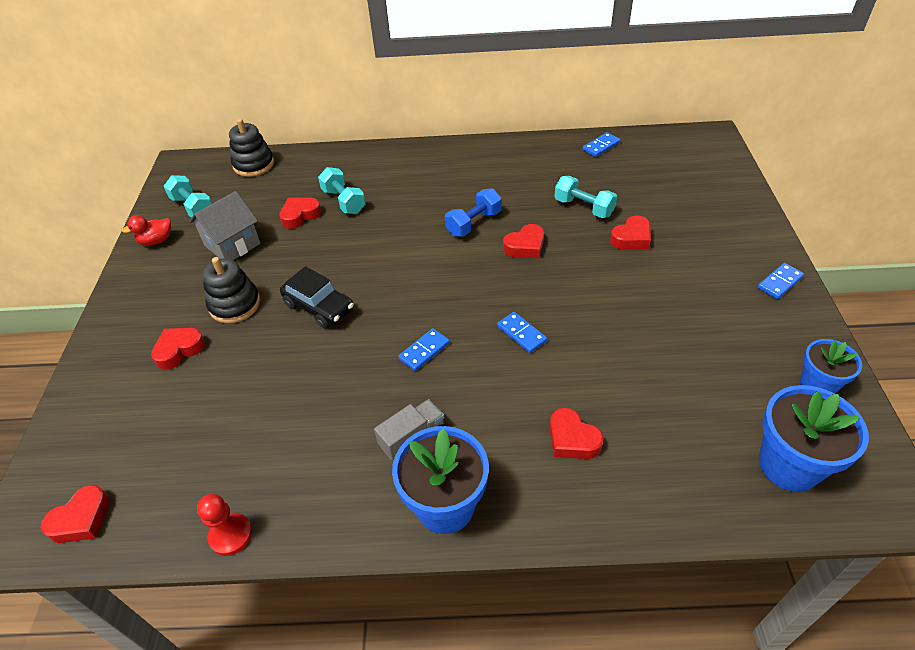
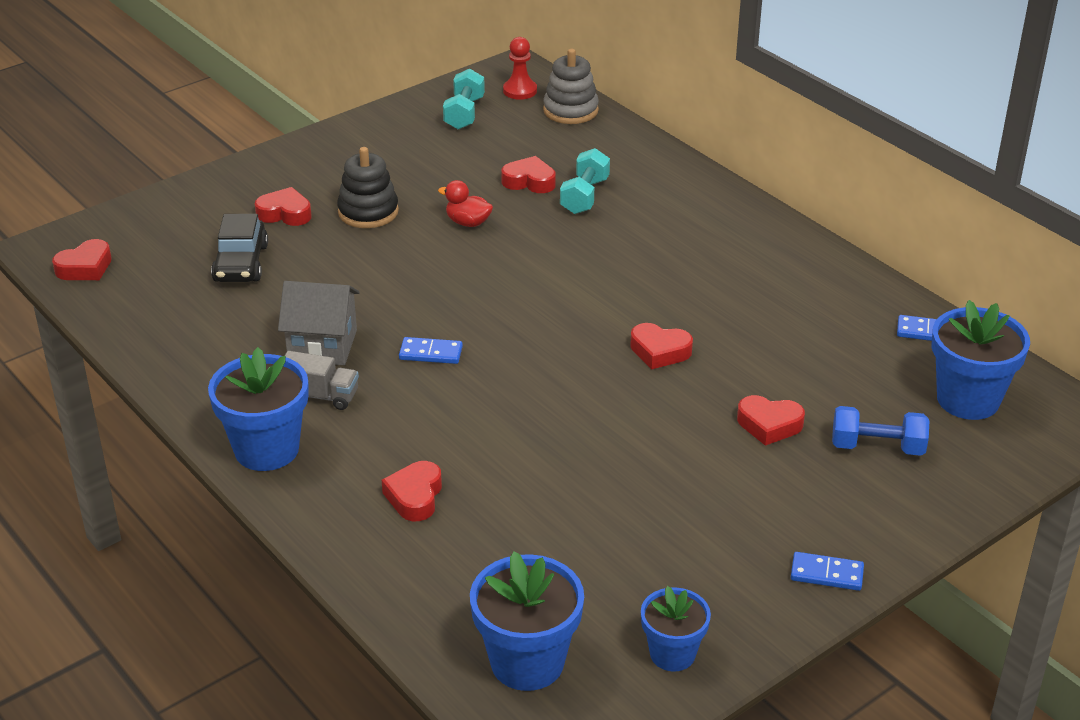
camera: 50 degrees right, 10 degrees down
(81, 519) = (85, 267): red heart -> red heart turned 45 degrees counterclockwise
(156, 241) = (397, 121): red duck -> red duck (468, 222)
(230, 535) = (136, 347): red pawn -> red pawn (520, 91)
(232, 245) = (441, 166): grey house -> grey house (322, 345)
(254, 164) = (570, 110): black stacking toy -> grey stacking toy
(319, 307) = (418, 261): black car -> black car (241, 263)
(474, 223) = (655, 299): blue dumbbell -> blue dumbbell (877, 447)
(521, 333) = (521, 405): blue domino -> none
(583, 207) = (782, 366): turquoise dumbbell -> none
(668, 161) = (968, 399): none -> blue flower pot

